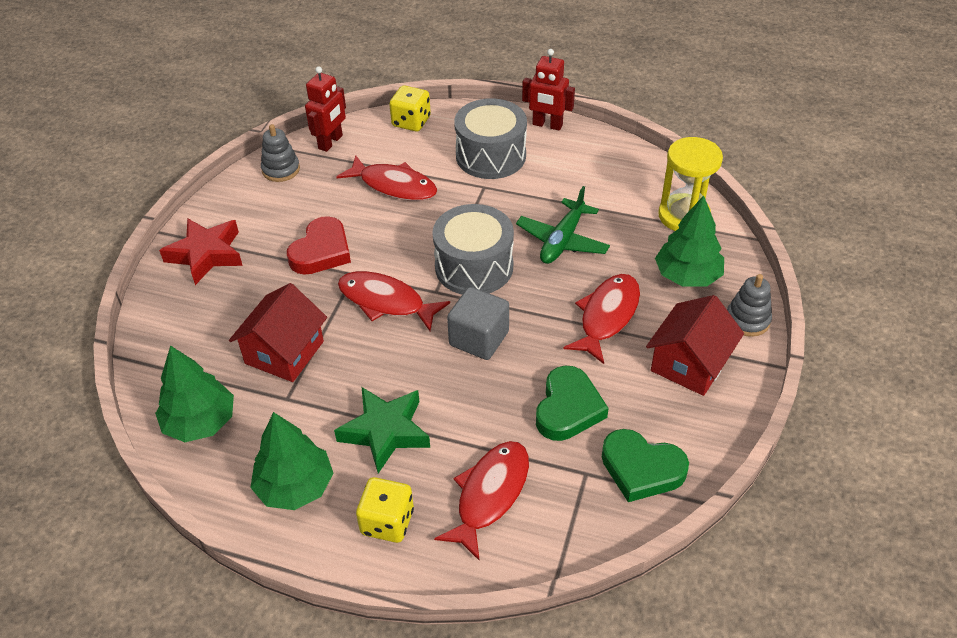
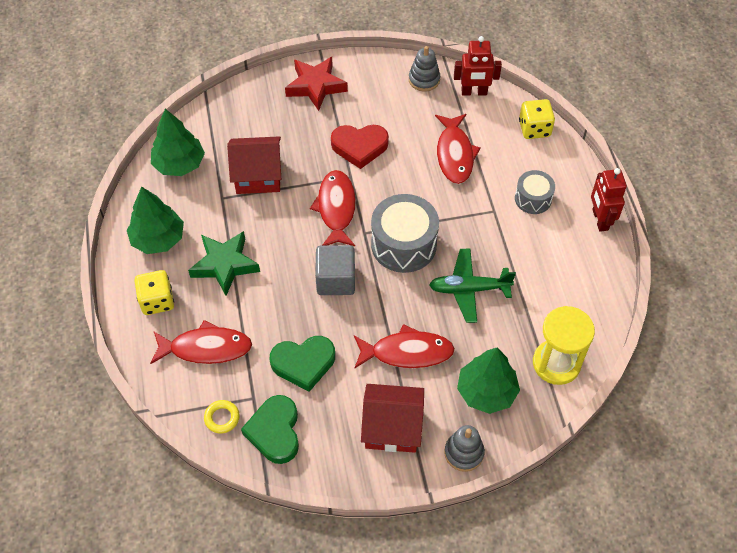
camera: 60 degrees right, 10 degrees up
(491, 156) = (533, 199): grey drum -> grey drum, size x0.58
(596, 514) = (222, 418): none -> yellow ring

